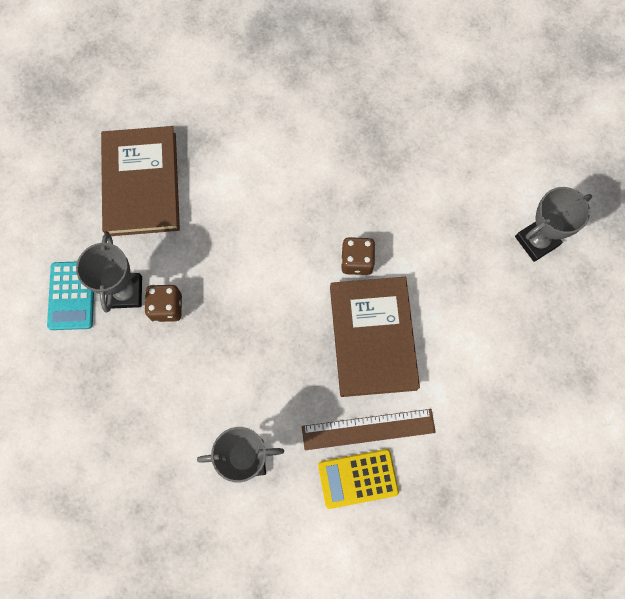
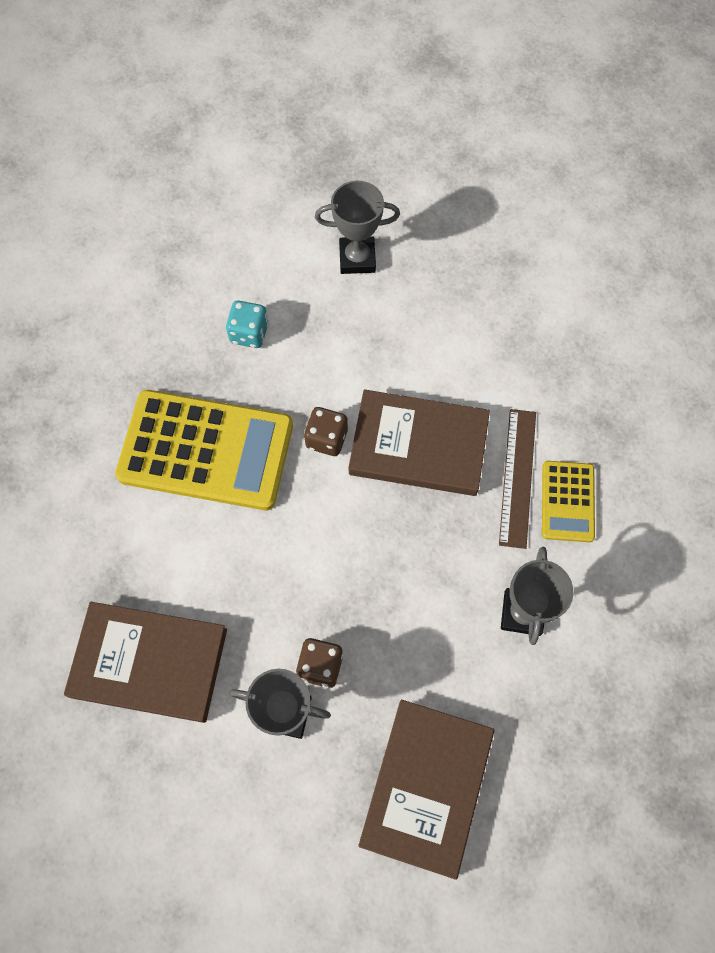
camera: 75 degrees left, 5 degrees down
(72, 295) = (271, 783): turquoise calculator -> none
(91, 412) = (426, 787): none -> brown book
(319, 172) = (206, 450): none -> yellow calculator
(433, 174) = (249, 333): none -> turquoise dice
(536, 241) = (357, 258): grey trophy -> grey trophy turned 75 degrees counterclockwise

